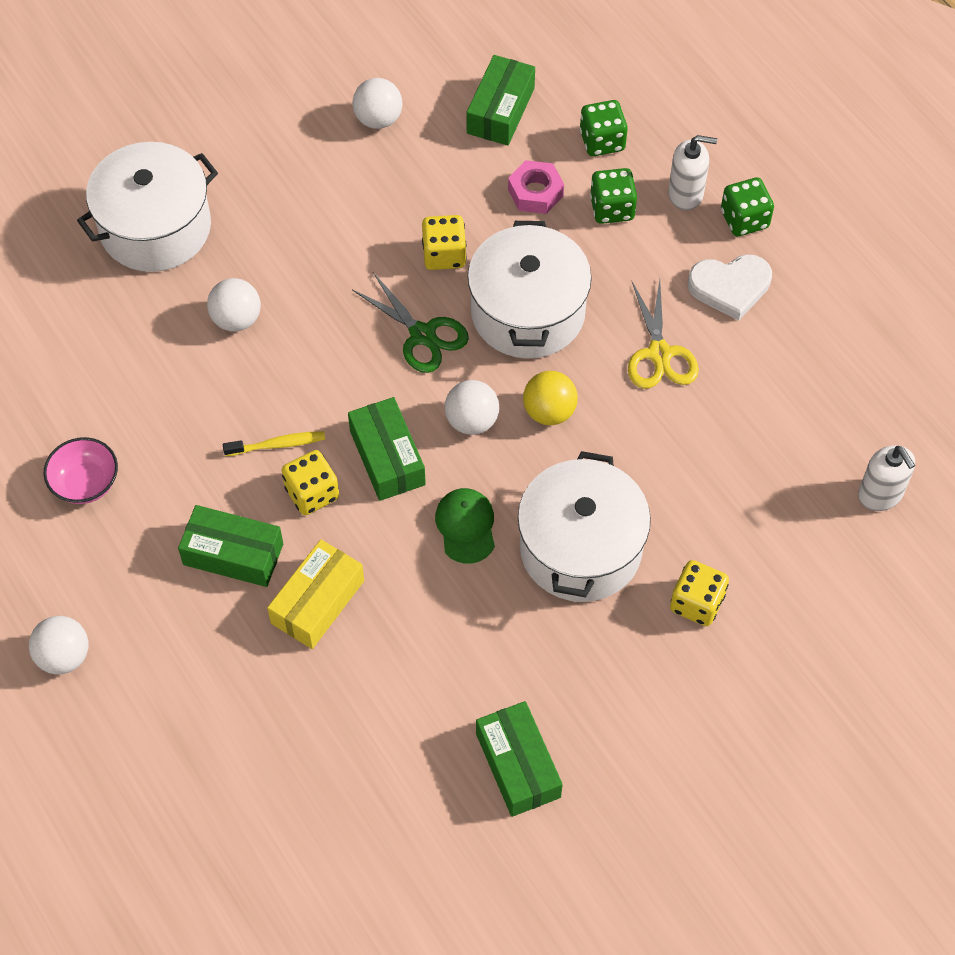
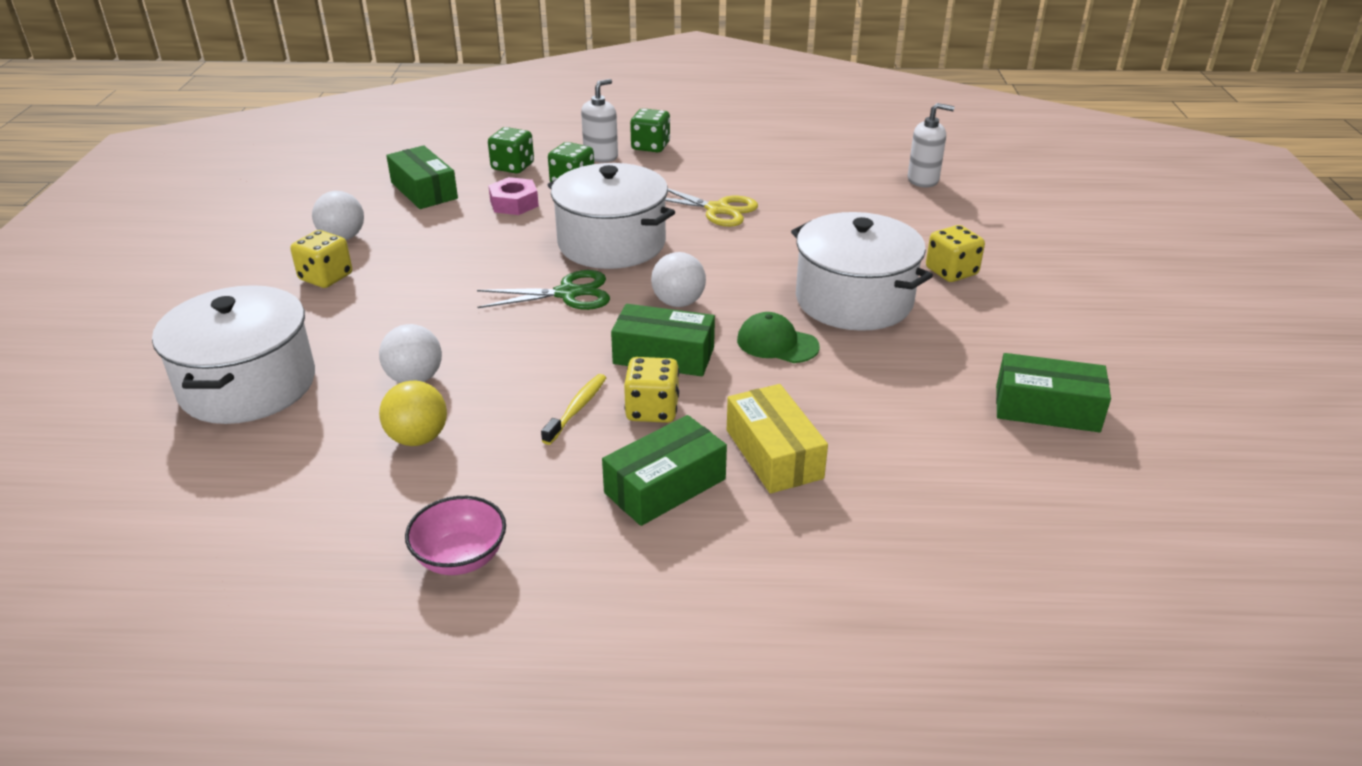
camera: 55 degrees left, 25 degrees down
(64, 656) = (662, 677): white ball -> none
(444, 255) = (509, 257): yellow dice -> yellow dice (326, 277)
(549, 411) = (712, 267): yellow ball -> yellow ball (418, 438)
(730, 287) = (696, 168): white heart -> none

